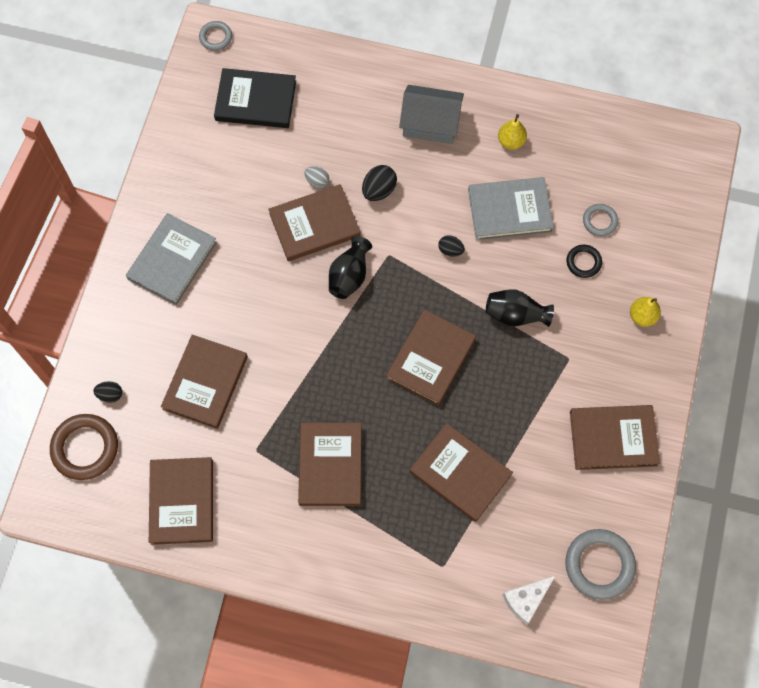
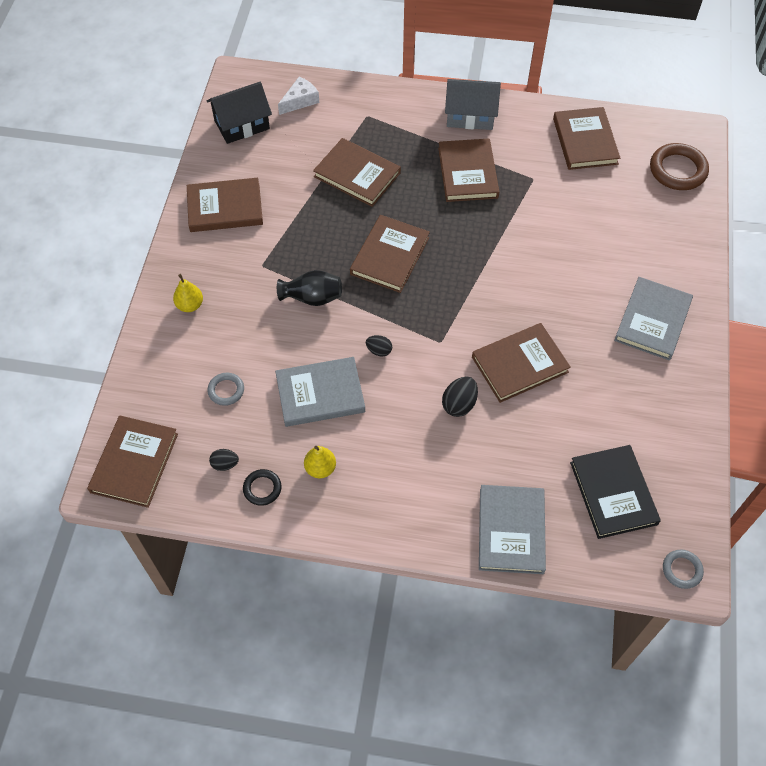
camera: 175 degrees right, 10 degrees down
(110, 395) = (671, 209): black egg -> black egg (225, 464)
(205, 383) = (590, 223): brown book -> brown book (134, 463)
(255, 101) = (613, 493): black book -> black book turned 75 degrees clockwise
(317, 181) = (526, 408): grey egg -> none
(349, 275) = (476, 320): black vase -> none
(350, 77) = (511, 531): none -> grey book
(430, 123) = (412, 482): grey house -> grey house (470, 116)
(583, 262) = (245, 349): black ring -> black ring (262, 488)
(599, 565) = (242, 124): grey ring -> black house

